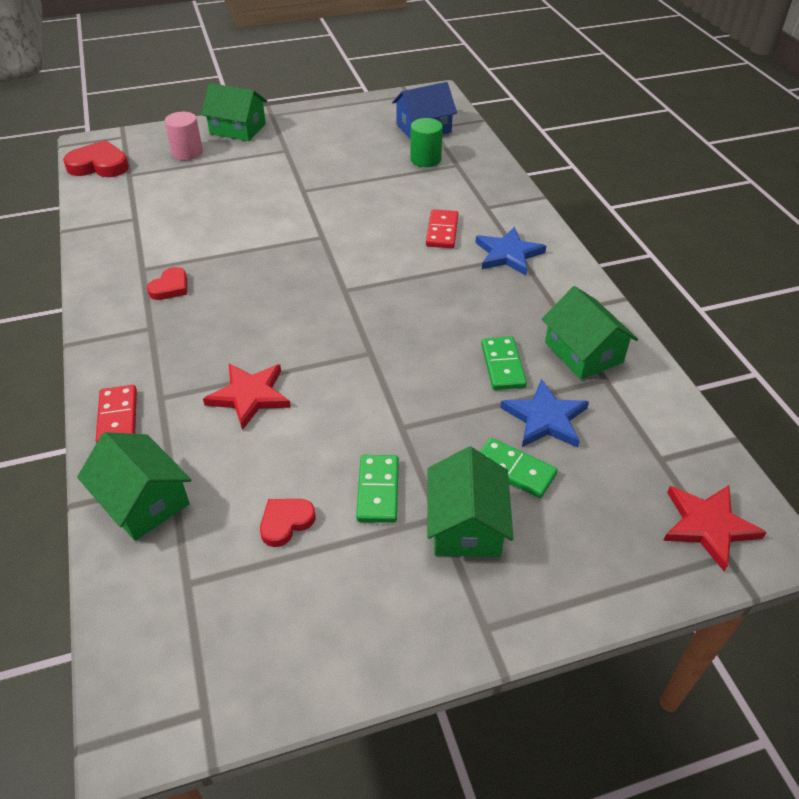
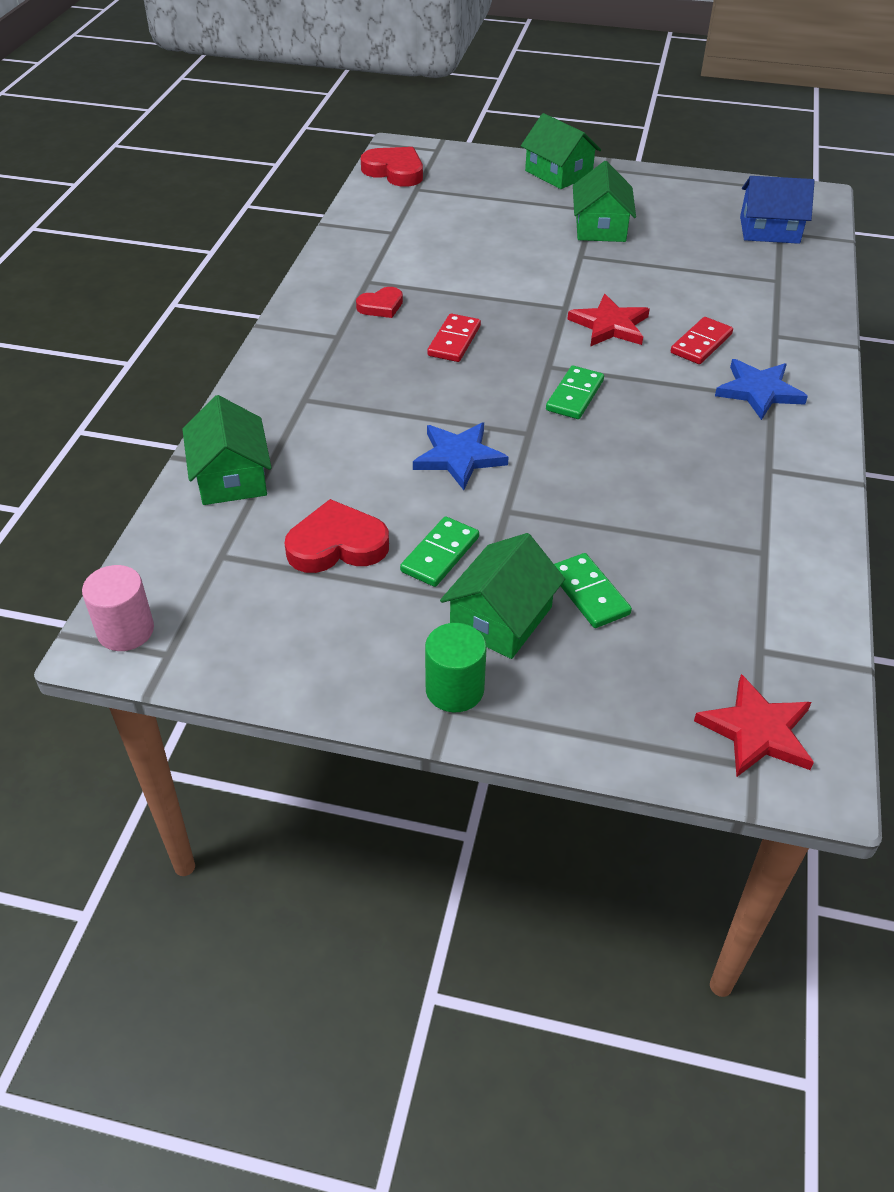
camera: 30 degrees right, 0 degrees up
(118, 417) = (257, 402): red domino -> red domino (454, 341)
(187, 153) = (489, 183): pink cylinder -> pink cylinder (125, 631)
(250, 396) = (383, 428): red star -> red star (610, 325)
(286, 522) = (337, 545): red heart -> red heart, size x1.65
(425, 159) = (744, 264): green cylinder -> green cylinder (454, 690)
(503, 365) = (658, 496): green domino -> green domino (575, 395)
(545, 418) = (662, 562): blue star -> blue star (459, 457)
(583, 352) = (762, 517): green house -> green house (600, 227)

